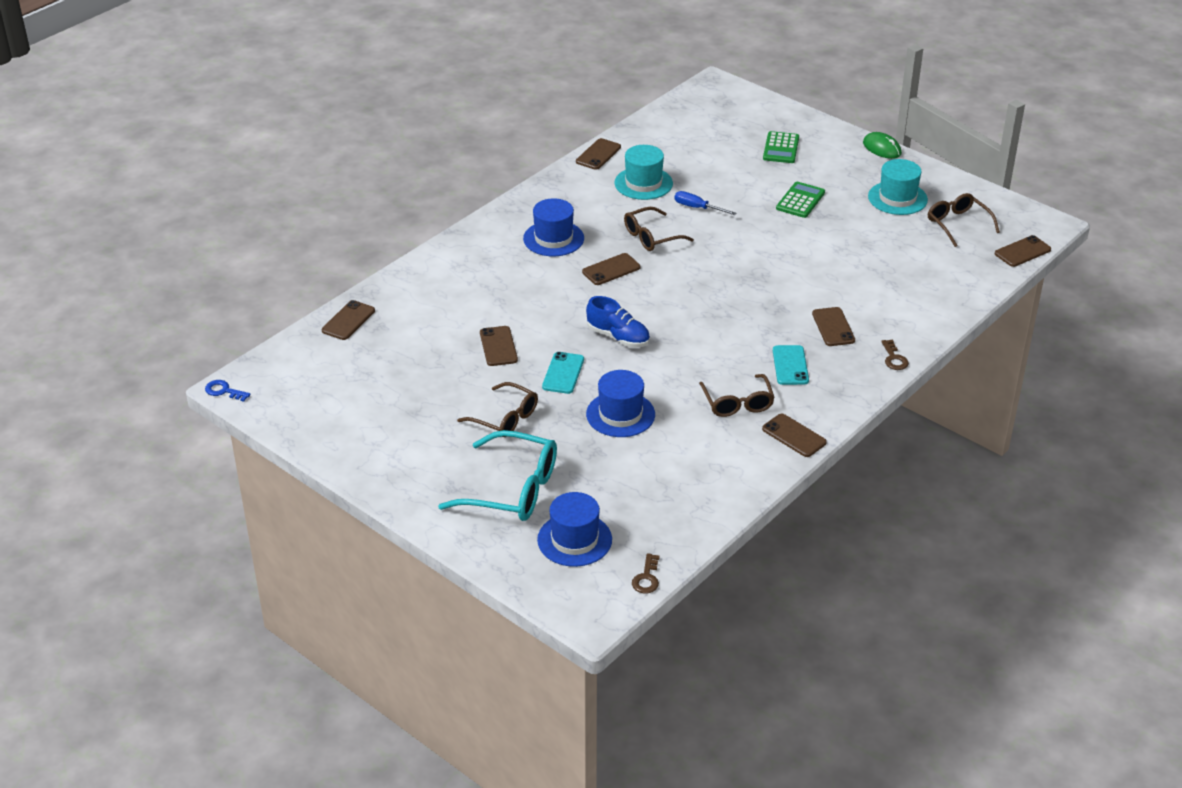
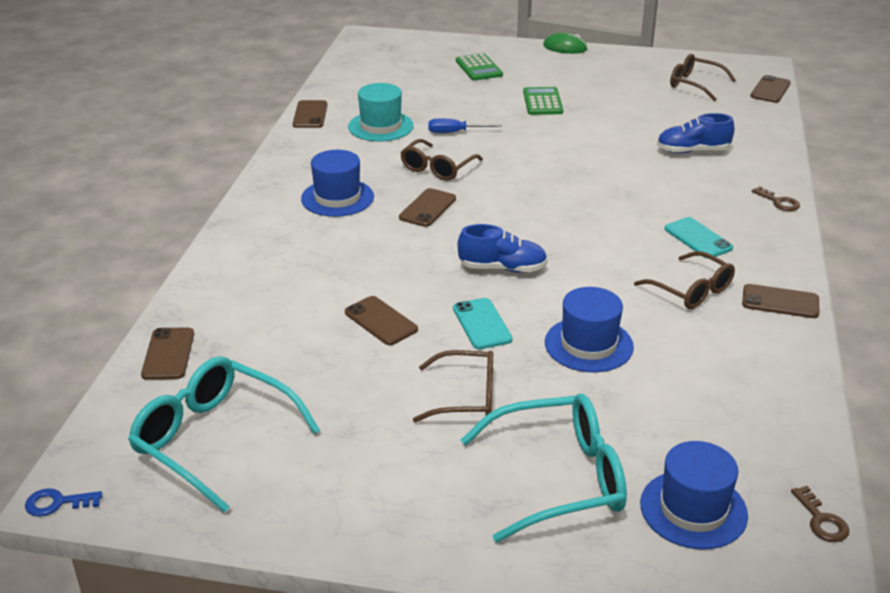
camera: 30 degrees left, 5 degrees down
(333, 387) = (214, 440): none -> turquoise glasses
(833, 327) = (694, 193): brown phone -> none
(876, 289) = (692, 151): none -> blue shoe
(897, 198) = (622, 79): turquoise hat -> none

